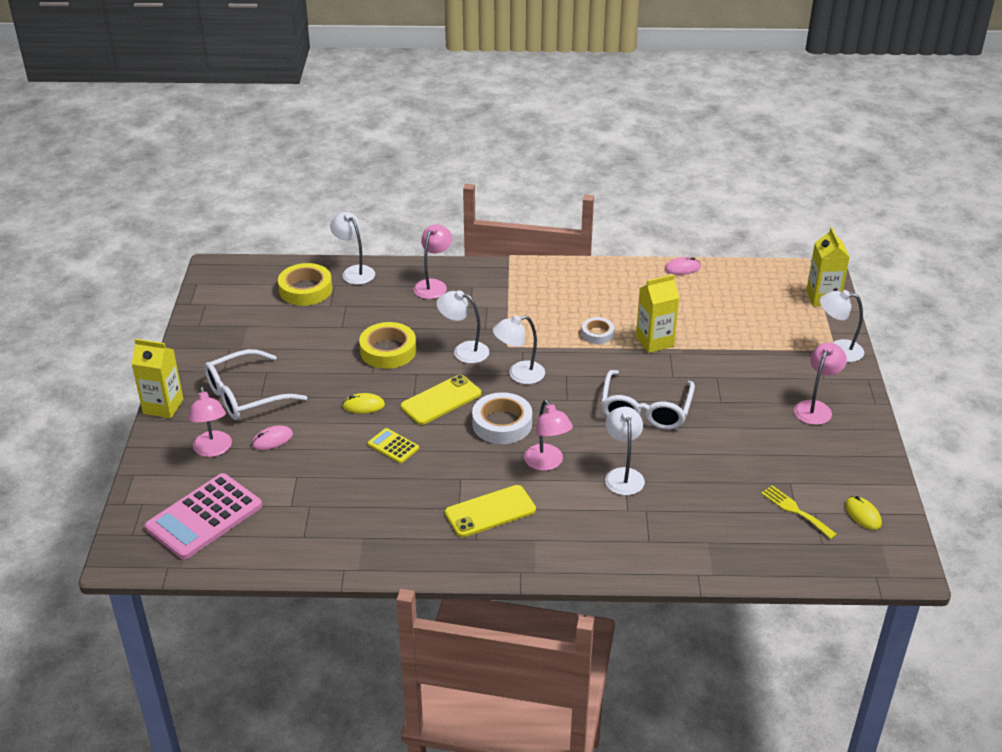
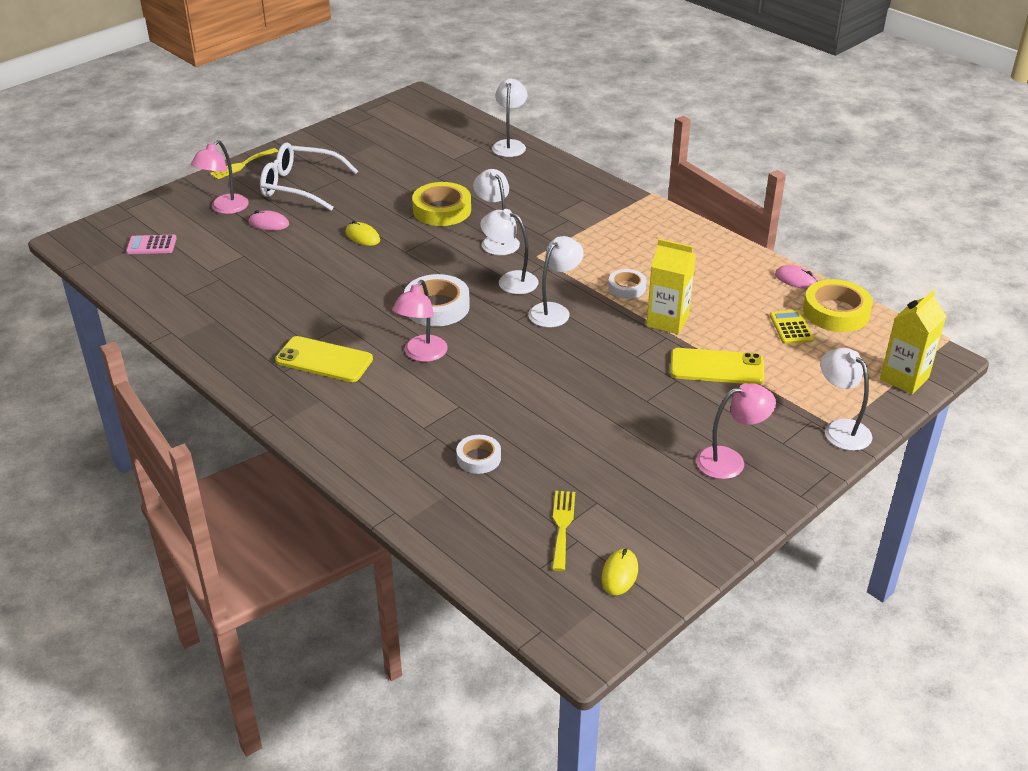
camera: 45 degrees right, 0 degrees up
(163, 406) = (242, 165): yellow carton -> yellow fork
(204, 517) = (151, 245): pink calculator -> pink calculator, size x0.48
(305, 289) = (454, 140): yellow tape -> yellow tape (836, 312)
(393, 446) = (336, 275): yellow calculator -> yellow calculator (791, 327)
(433, 285) = (553, 183): pink lamp -> none
(441, 400) = (421, 264): yellow phone -> yellow phone (716, 367)
(623, 475) = (464, 401): white lamp -> white lamp (554, 311)
(645, 409) = (568, 366): white glasses -> none
(689, 505) = (478, 458): none -> white tape

